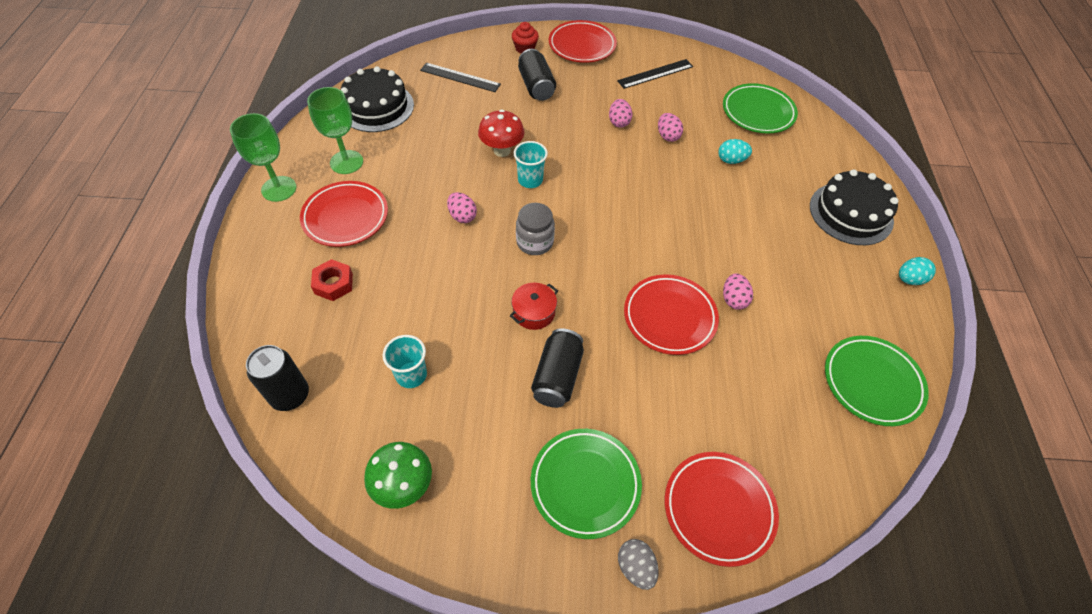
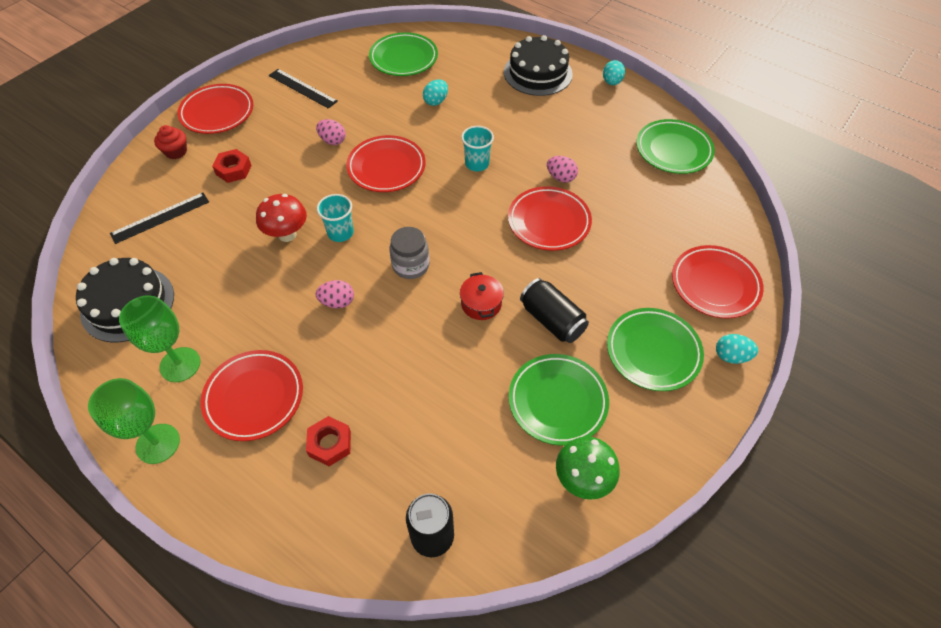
camera: 55 degrees left, 0 degrees up
(411, 375) = (479, 424): turquoise cup -> turquoise cup (477, 164)
(472, 425) = (557, 401): none -> green plate
(536, 86) = (233, 170): black can -> red nut
(623, 170) = (386, 167): none -> red plate
(635, 567) = (731, 356): grey egg -> turquoise egg
(655, 74) = (302, 88): black ruler -> black ruler turned 60 degrees counterclockwise
(667, 136) = (377, 121): pink egg -> none

